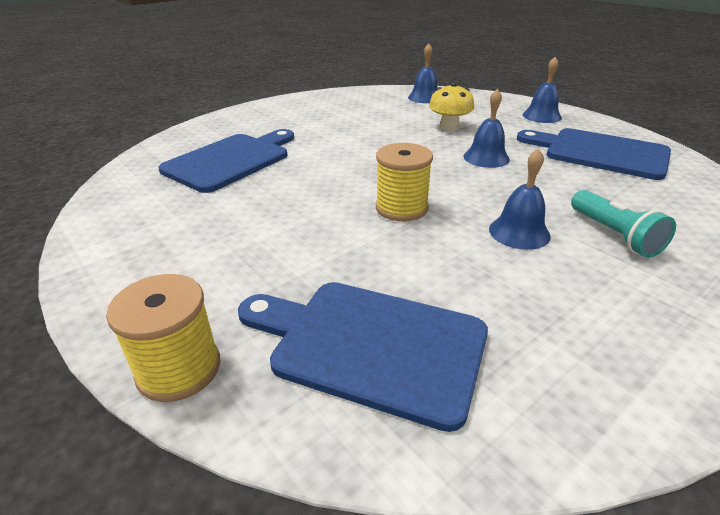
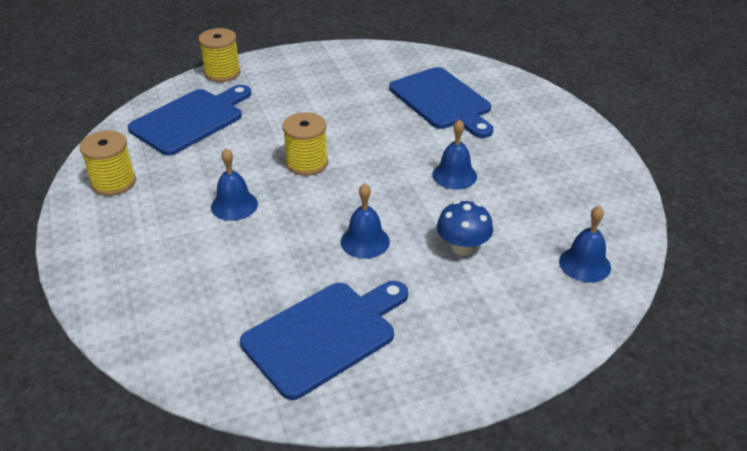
camera: 110 degrees right, 5 degrees up
(449, 127) = (462, 247): yellow mushroom -> blue mushroom
(541, 116) = (463, 349): blue bell -> blue bell (454, 175)
(605, 364) = (113, 182): none -> yellow spool
(614, 235) = (193, 250): turquoise flashlight -> none

